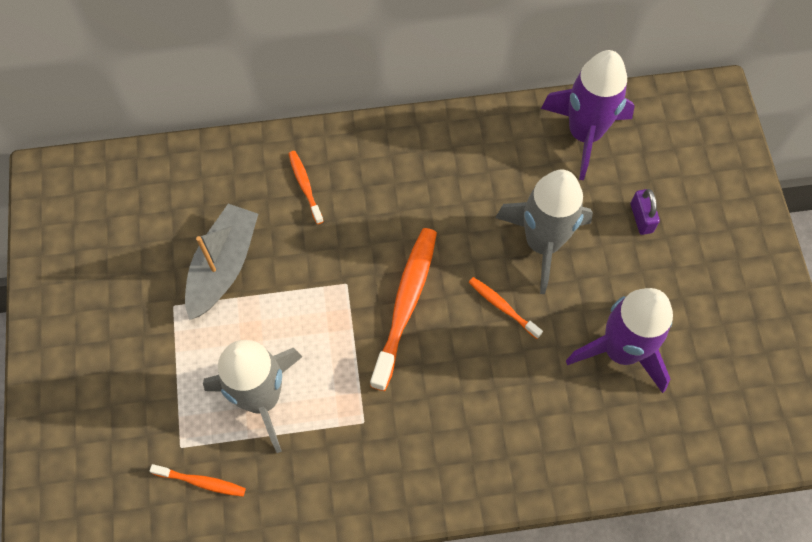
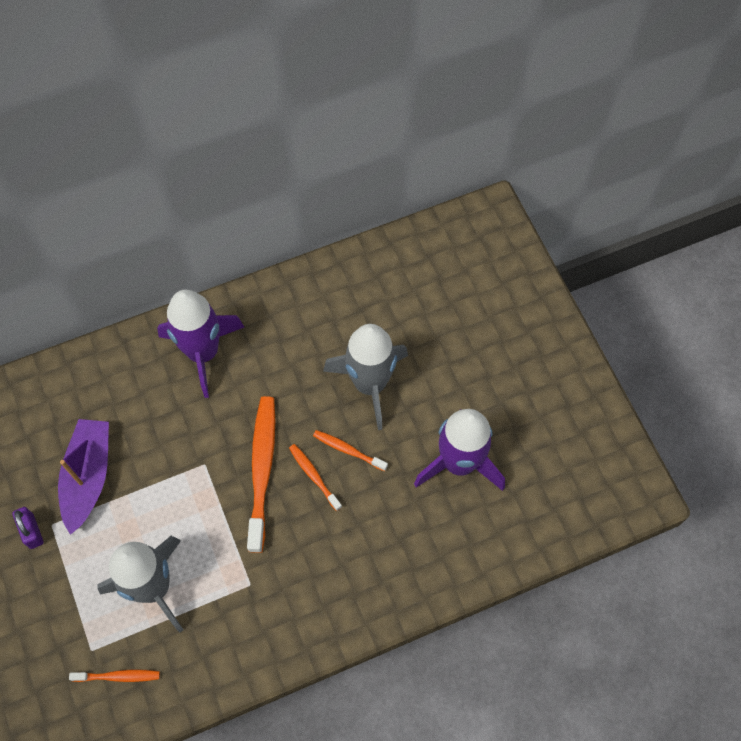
camera: 15 degrees left, 0 degrees up
(223, 266) = (88, 477): grey boat -> purple boat
(305, 186) = (145, 384): orange toothbrush -> orange toothbrush (314, 476)
(584, 134) = (384, 275): purple rocket -> purple rocket (203, 352)
(641, 218) = (451, 340): purple padlock -> purple padlock (32, 531)

